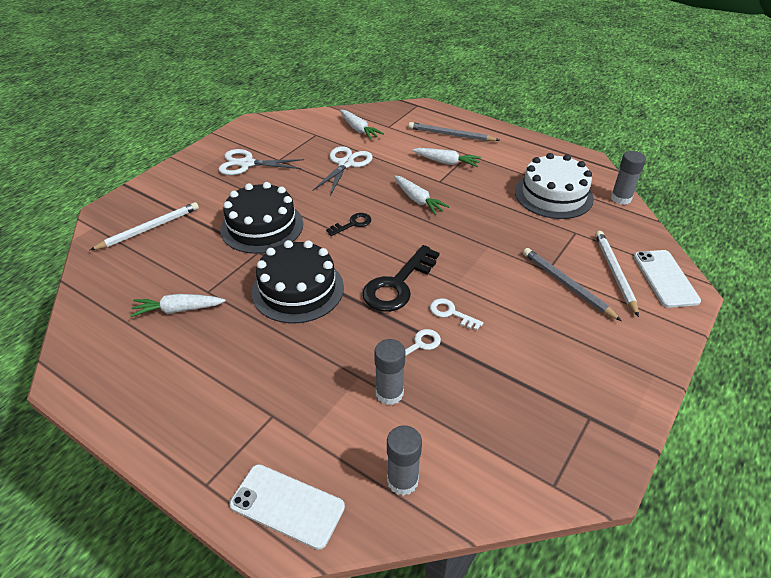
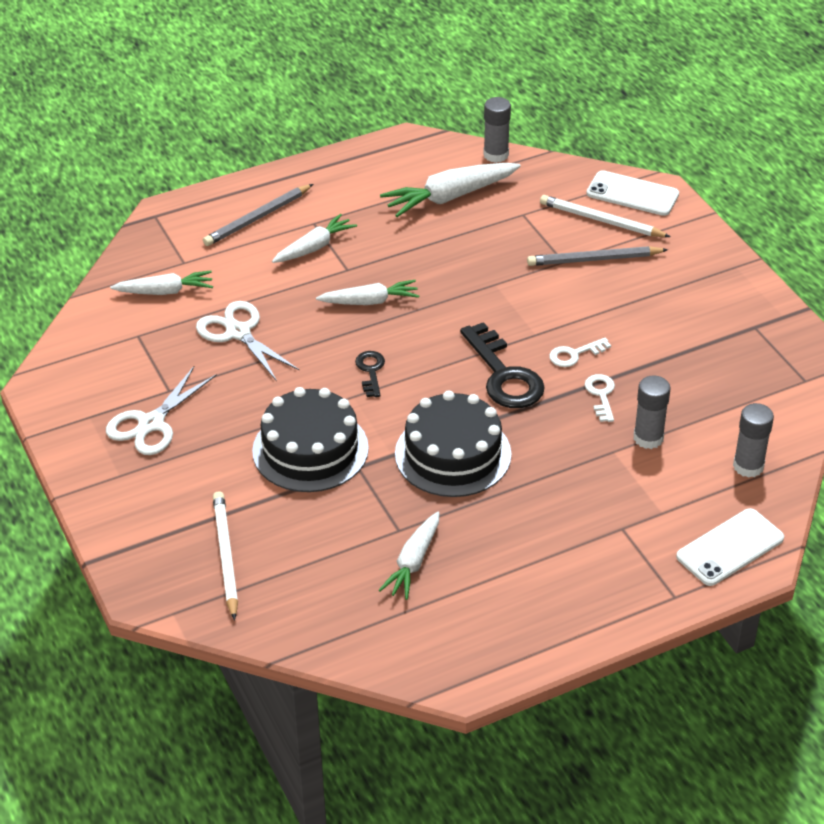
camera: 60 degrees left, 0 degrees up
(553, 195) = (450, 197): white cake -> white carrot

